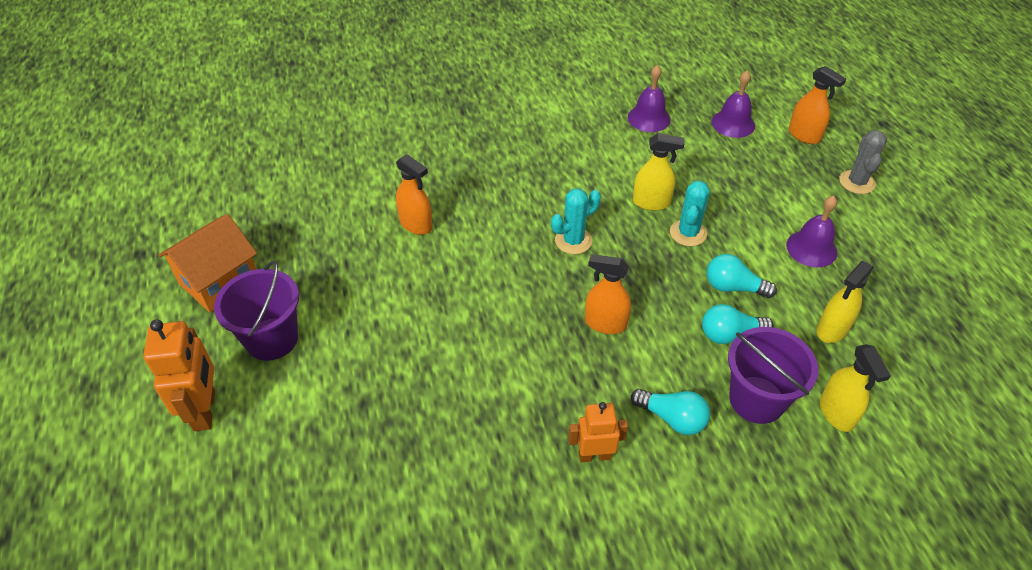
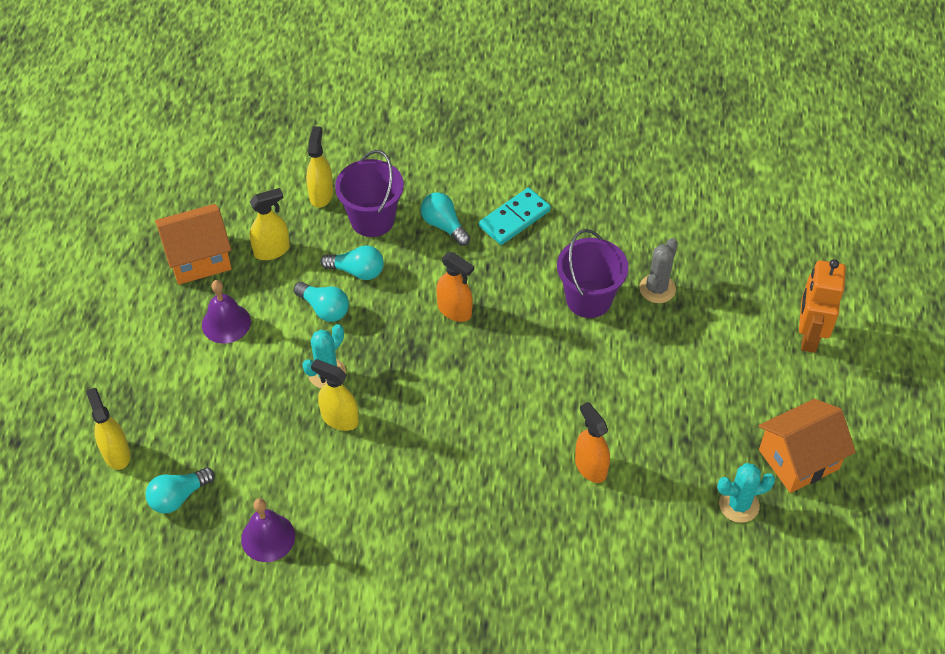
camera: 160 degrees left, 5 degrees up
(271, 339) = (750, 382): purple bucket -> purple bucket (588, 299)
(573, 241) = (441, 399): turquoise cactus -> turquoise cactus (739, 505)
(594, 455) = (514, 219): orange robot -> turquoise domino
(733, 123) = (178, 497): purple bell -> turquoise light bulb
(804, 135) = (116, 453): orange spray bottle -> yellow spray bottle
(857, 182) = (118, 378): grey cactus -> grey cactus (657, 289)
(894, 299) = (198, 258): none -> orange house

